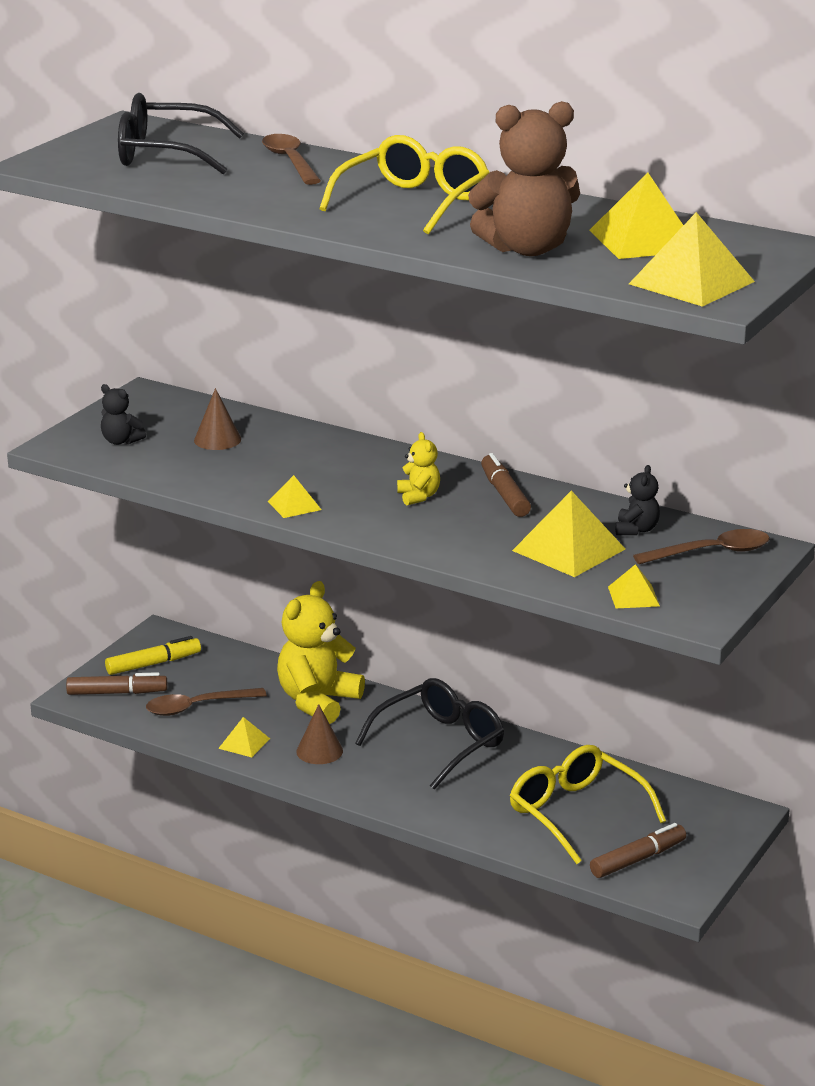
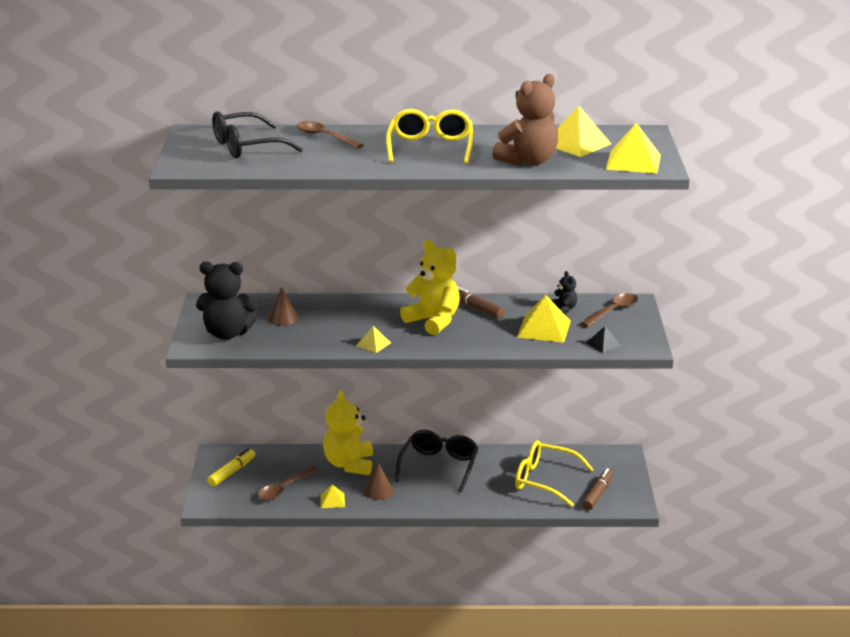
camera: 30 degrees left, 0 degrees up
(117, 693) = (228, 495): brown marker -> none
(121, 441) = (227, 333): black teddy bear -> black teddy bear, size x2.10
(418, 496) = (433, 321): yellow teddy bear -> yellow teddy bear, size x2.10
(633, 596) = (603, 344): yellow pyramid -> black pyramid

